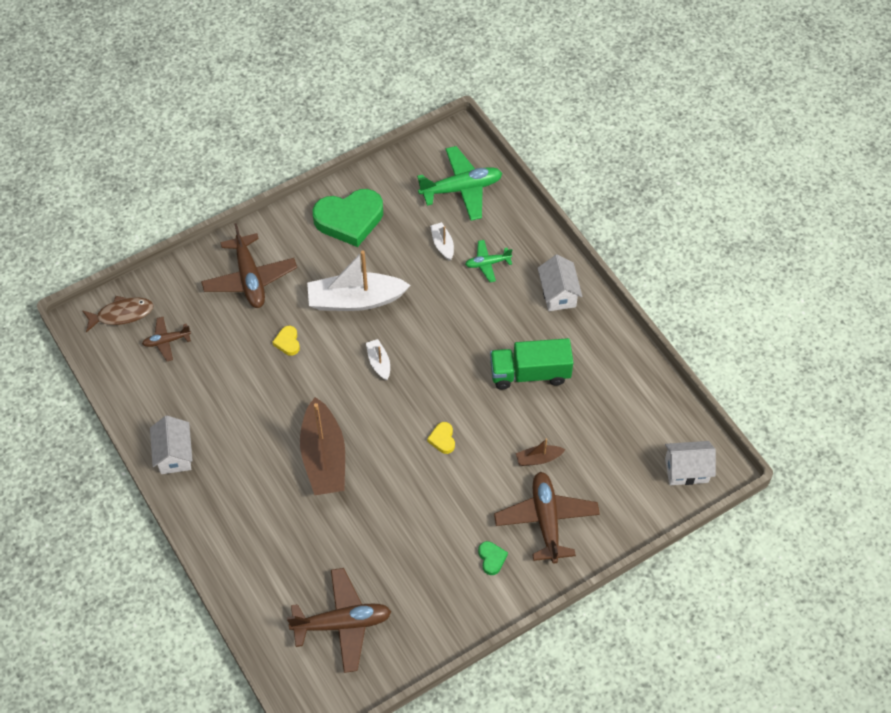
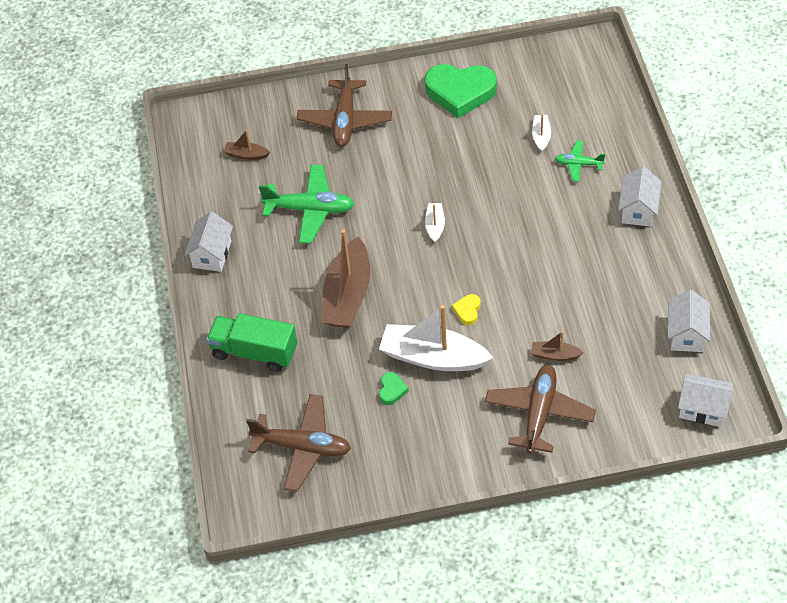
camera: 25 degrees right, 5 degrees down
(122, 314) = (216, 121): brown fish -> none
(166, 341) = (246, 155): brown plane -> brown boat
(287, 342) = (356, 185): yellow heart -> none
(355, 300) = (436, 164): white boat -> white boat (433, 357)
(461, 189) = (580, 91): green plane -> green plane (310, 209)
(491, 558) = (470, 432): green heart -> green heart (392, 390)
(530, 373) = (579, 275): green truck -> green truck (254, 352)
(646, 403) = (686, 334): none -> white house

